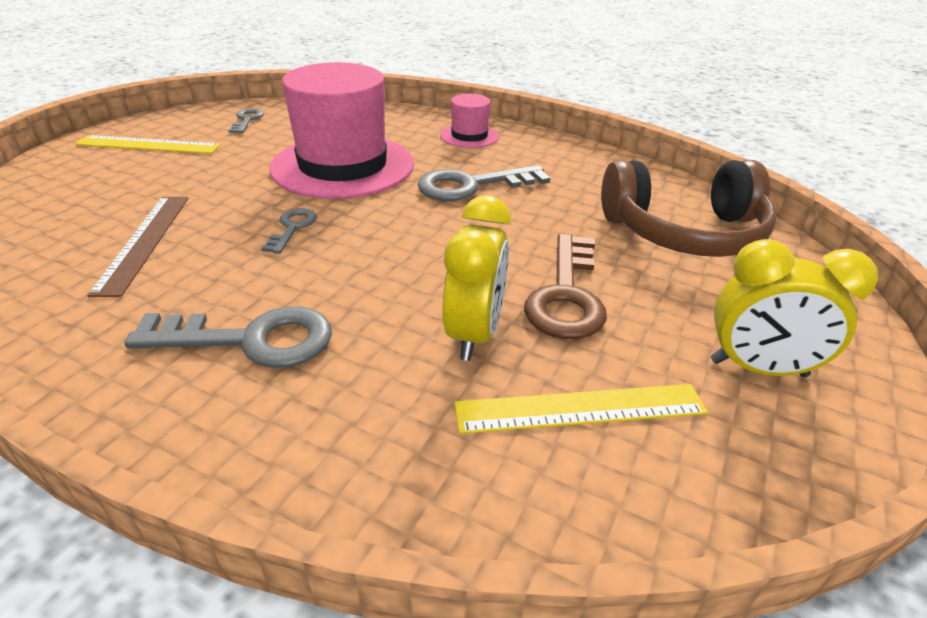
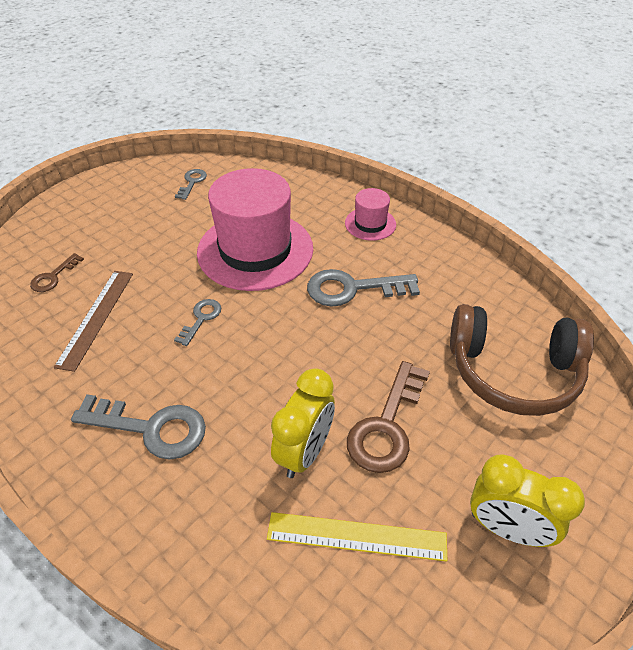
camera: 15 degrees right, 10 degrees up
(74, 210) = (53, 277): none -> brown key
(148, 145) = (113, 206): yellow ruler -> none

